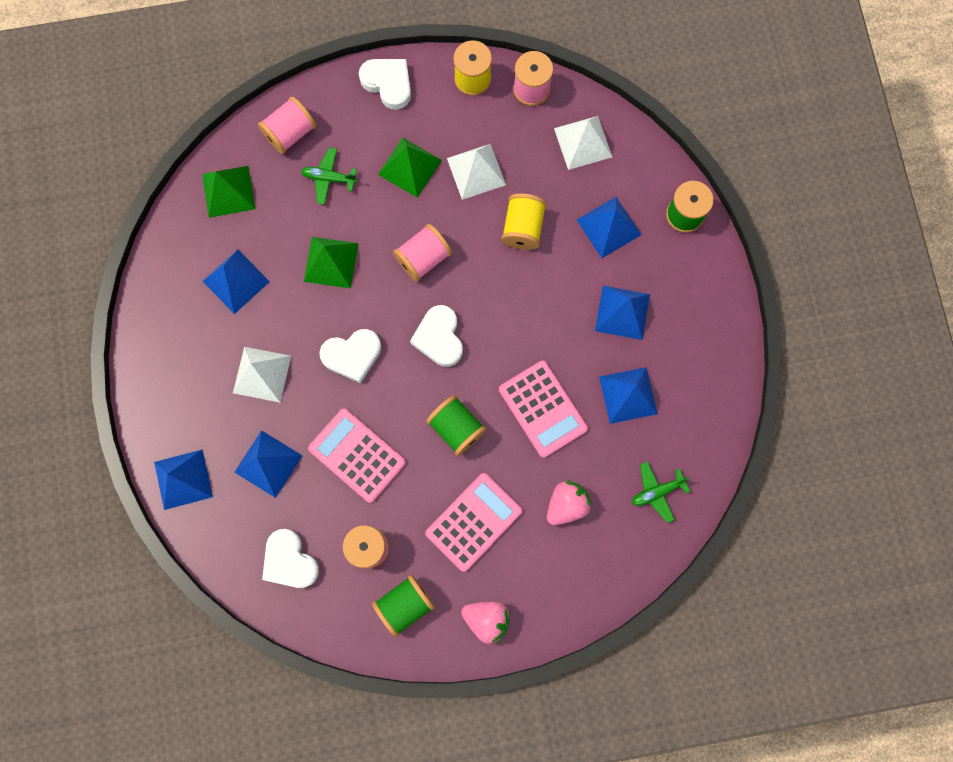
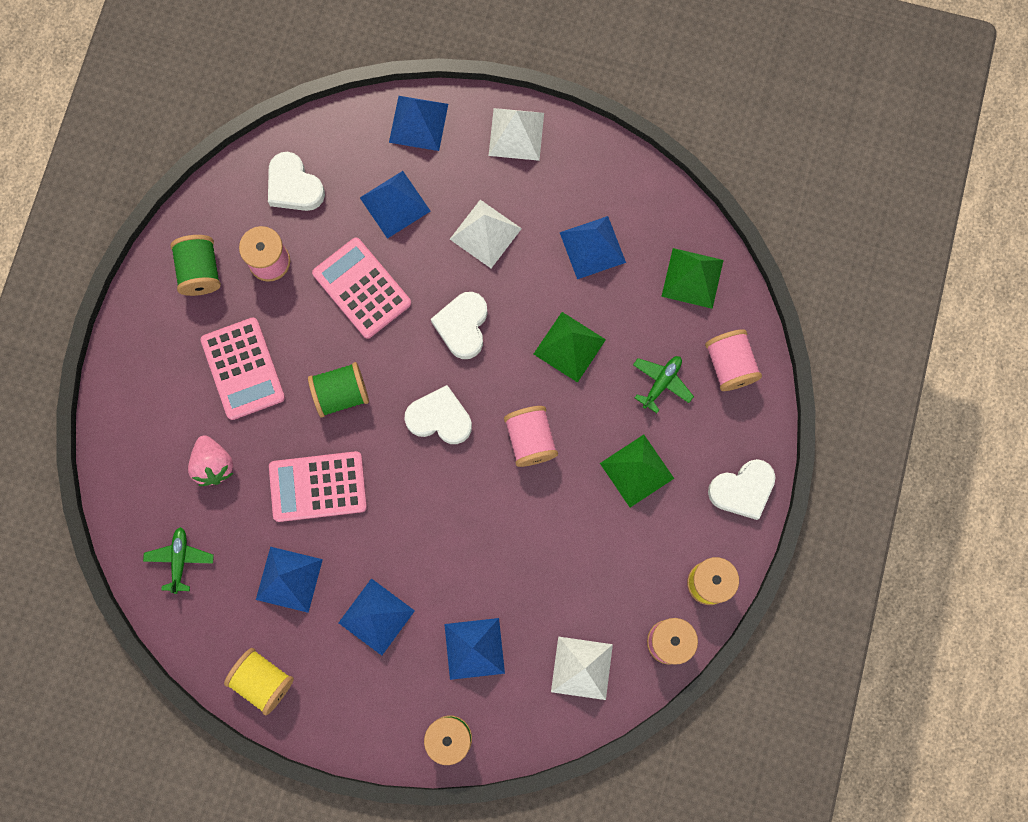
camera: 115 degrees right, 0 degrees up
(289, 561) = (294, 186): white heart -> white heart turned 120 degrees counterclockwise
(357, 455) = (361, 288): pink calculator -> pink calculator turned 105 degrees counterclockwise
(476, 171) = (600, 537): white pyramid -> white pyramid (516, 134)
(487, 619) = (147, 339): pink strawberry -> none
(523, 228) = (515, 557): yellow spool -> yellow spool (263, 681)

